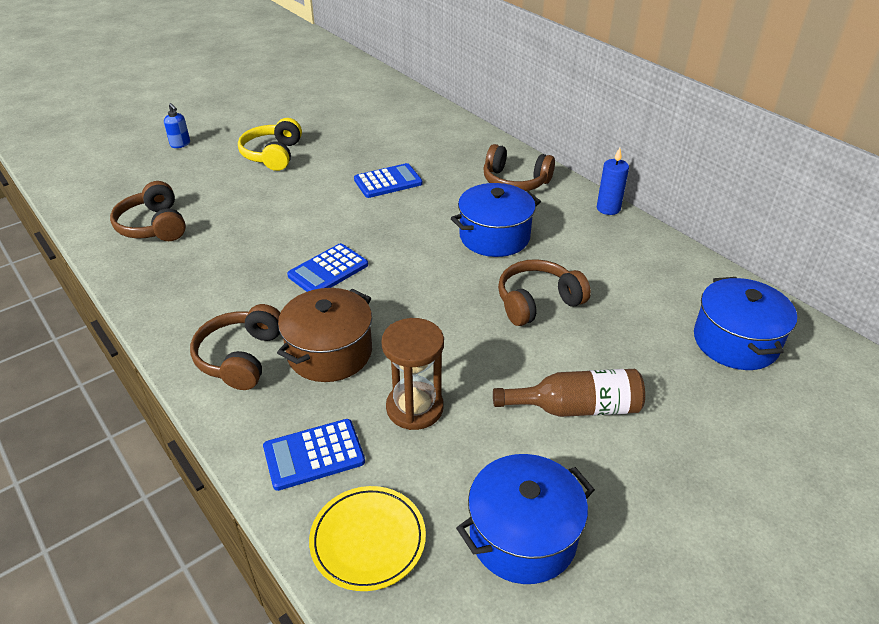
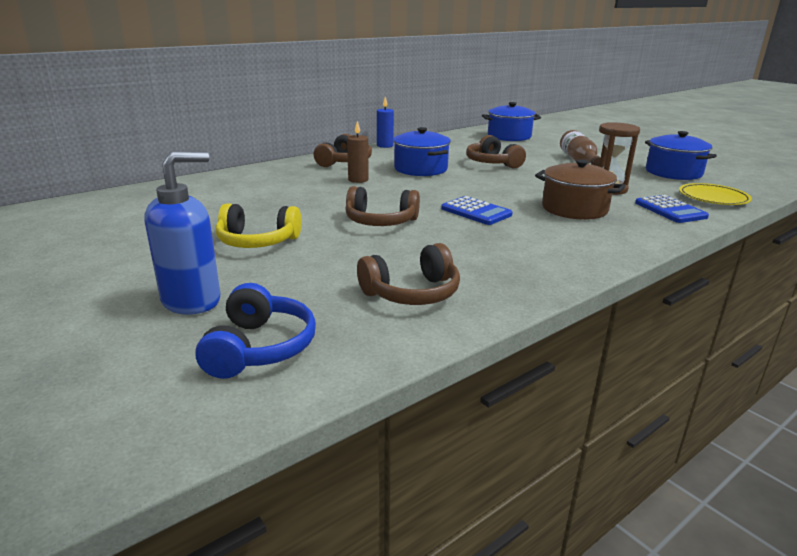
camera: 90 degrees left, 15 degrees down
(109, 173) = (259, 348): none -> blue headphones
(180, 144) = (192, 300): blue soap dispenser -> blue soap dispenser, size x2.13
(241, 357) = (600, 234): brown headphones -> brown headphones (380, 221)
(388, 182) = (334, 195): blue calculator -> none
(442, 193) = (358, 180): none -> brown candle

